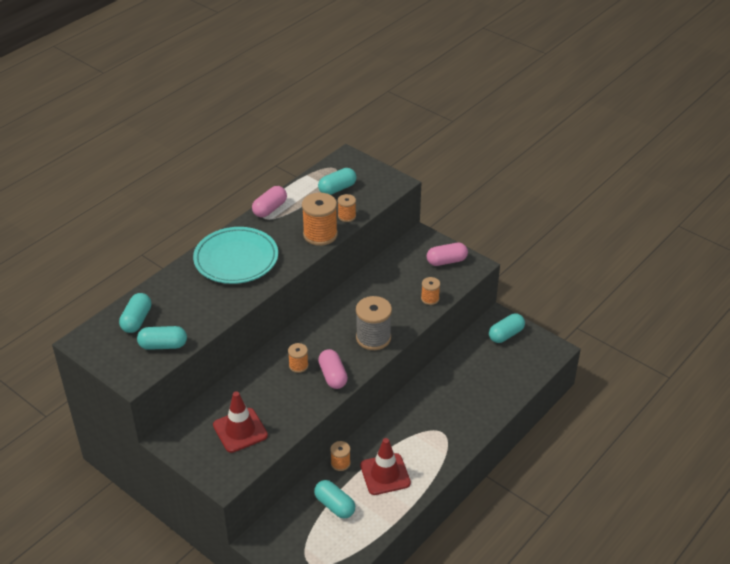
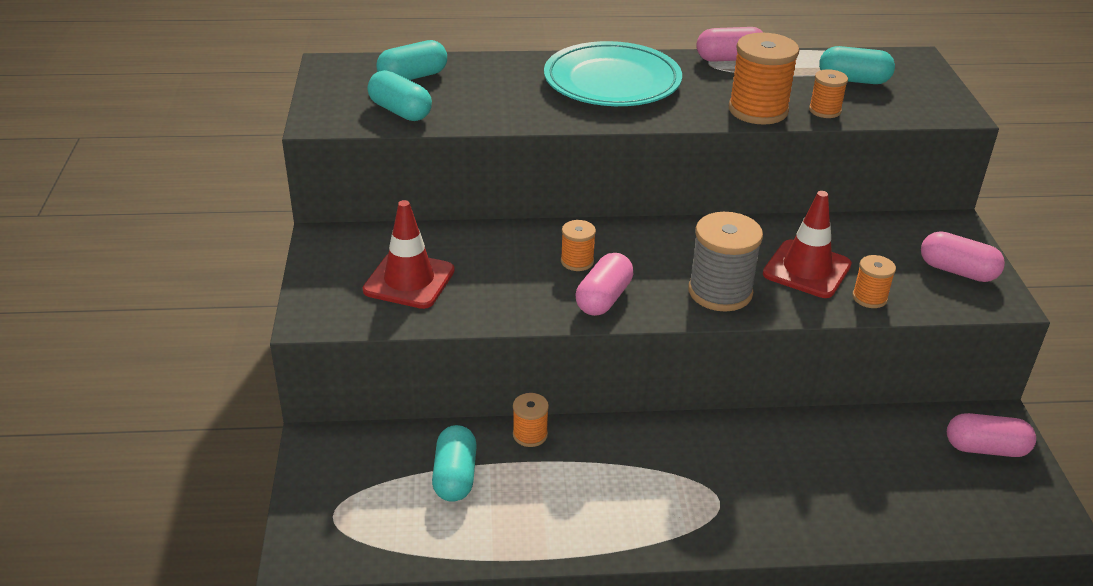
camera: 45 degrees right, 5 degrees down
(385, 474) = (568, 491): red traffic cone -> red traffic cone (807, 269)
(506, 334) = (985, 448): turquoise capsule -> pink capsule

